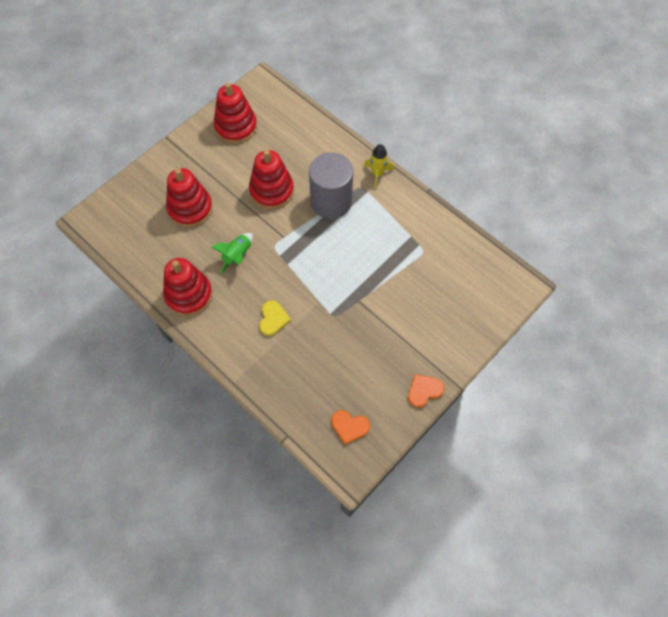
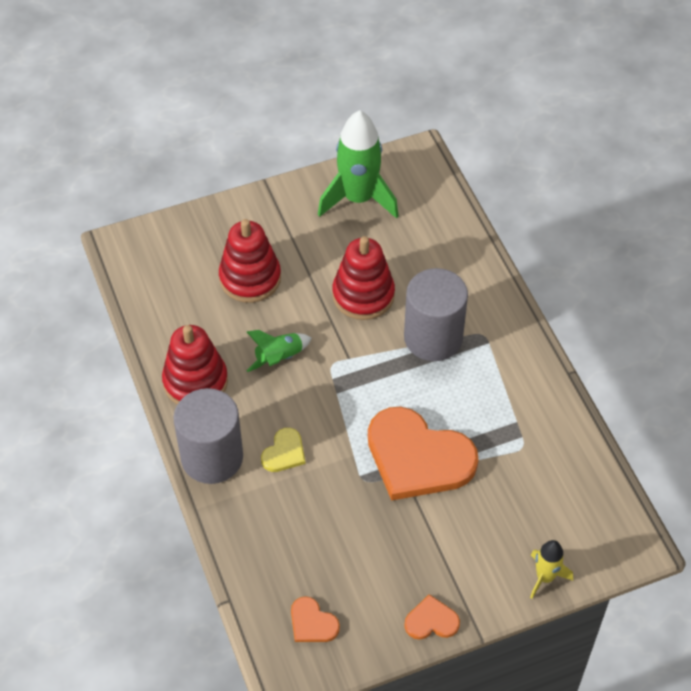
camera: 25 degrees right, 10 degrees down
(226, 342) = (212, 457): none -> grey cylinder
(236, 127) = (358, 198): red stacking toy -> green rocket
(361, 285) = (418, 457): none -> orange heart
(377, 174) = (513, 326): yellow rocket -> yellow rocket (545, 577)

